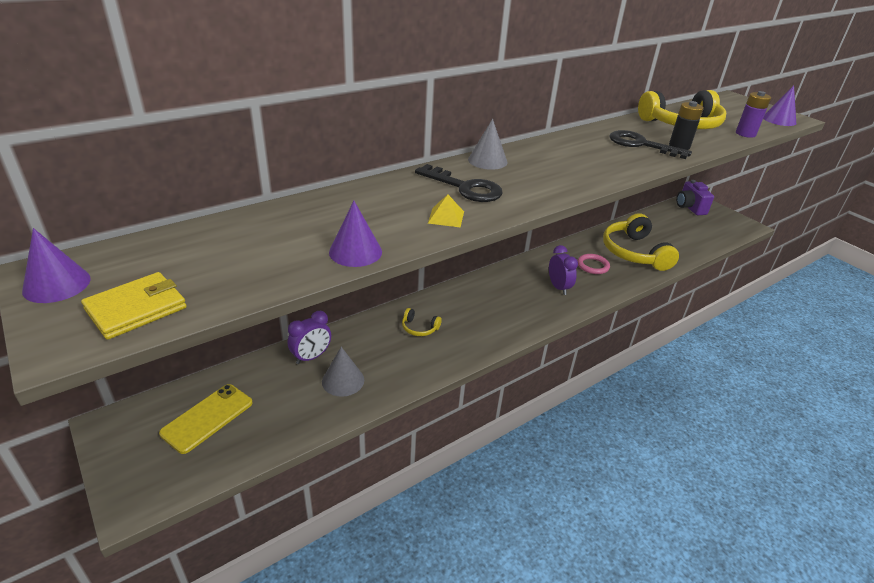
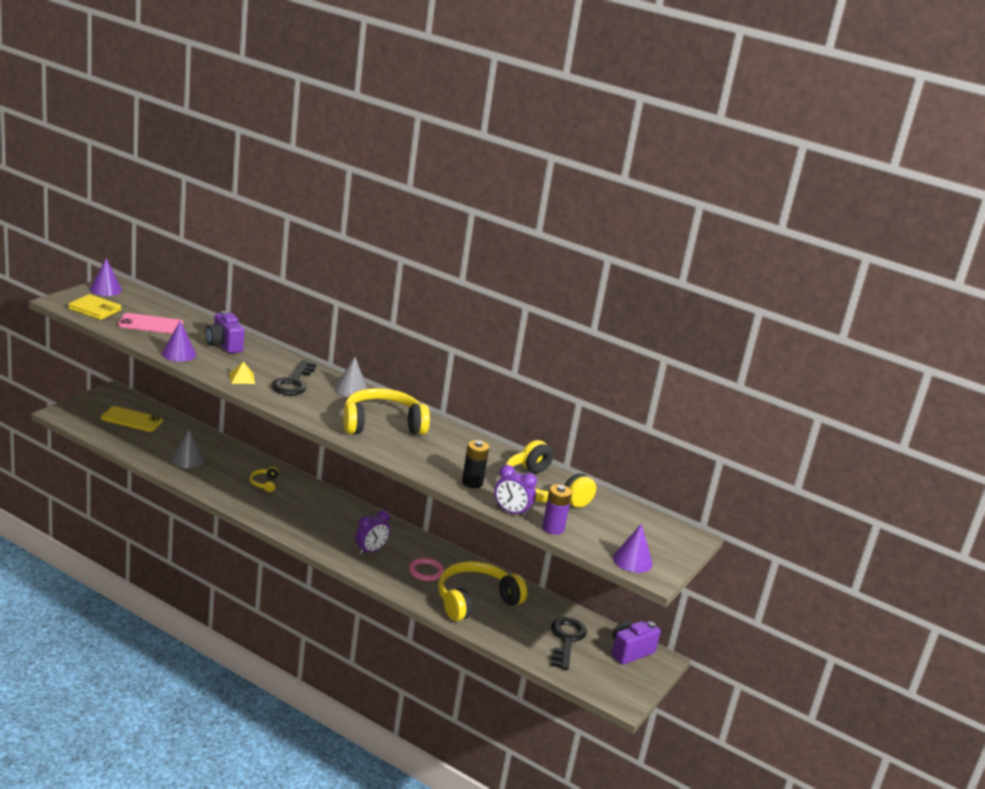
camera: 65 degrees right, 10 degrees down
(238, 260) = (150, 324): none -> pink phone
(311, 357) = (206, 444): purple clock -> purple clock (511, 512)
(342, 213) = (224, 345): none -> purple camera
(568, 161) = (382, 424): none -> yellow headphones
(641, 145) = (456, 461): black key -> black key (566, 640)

